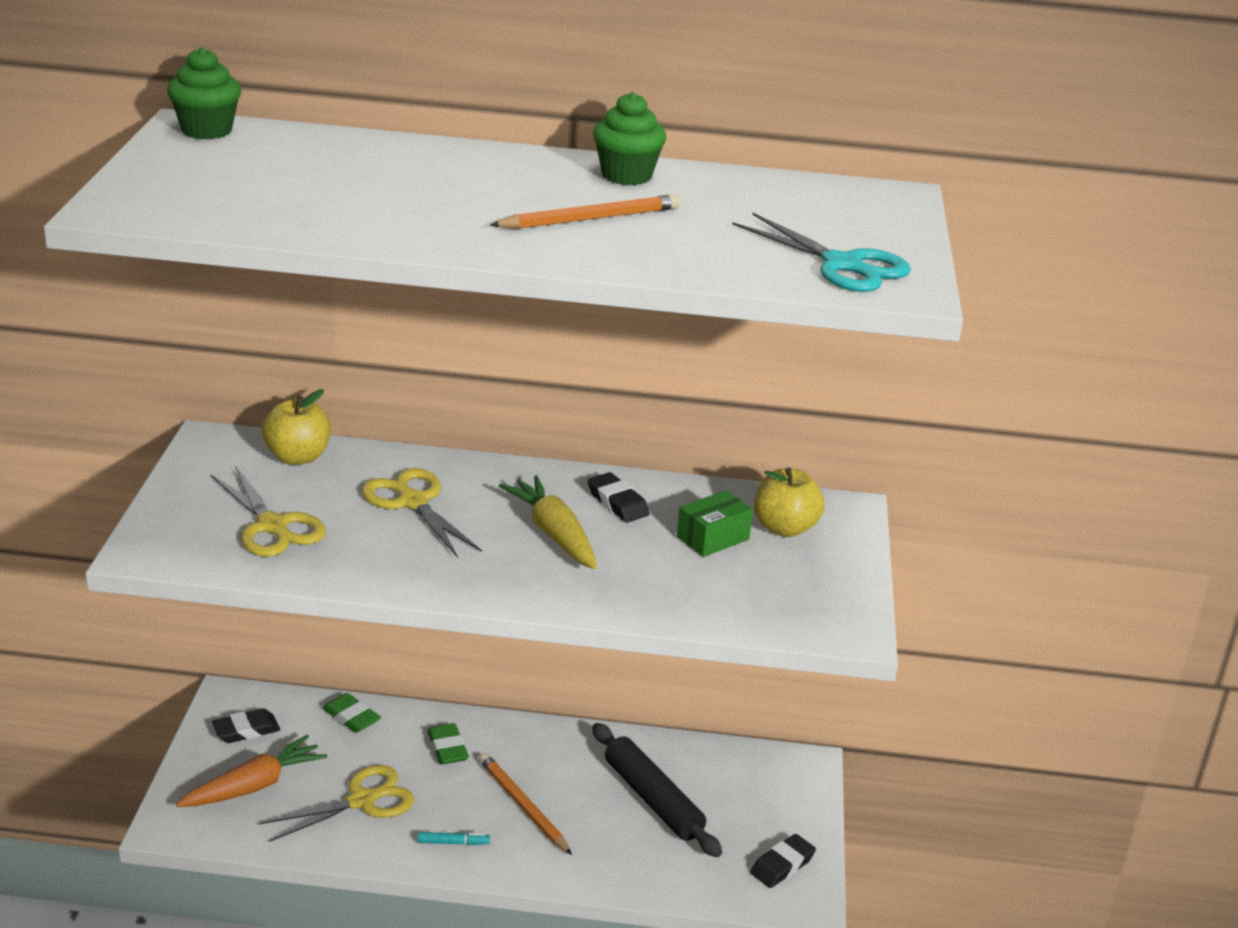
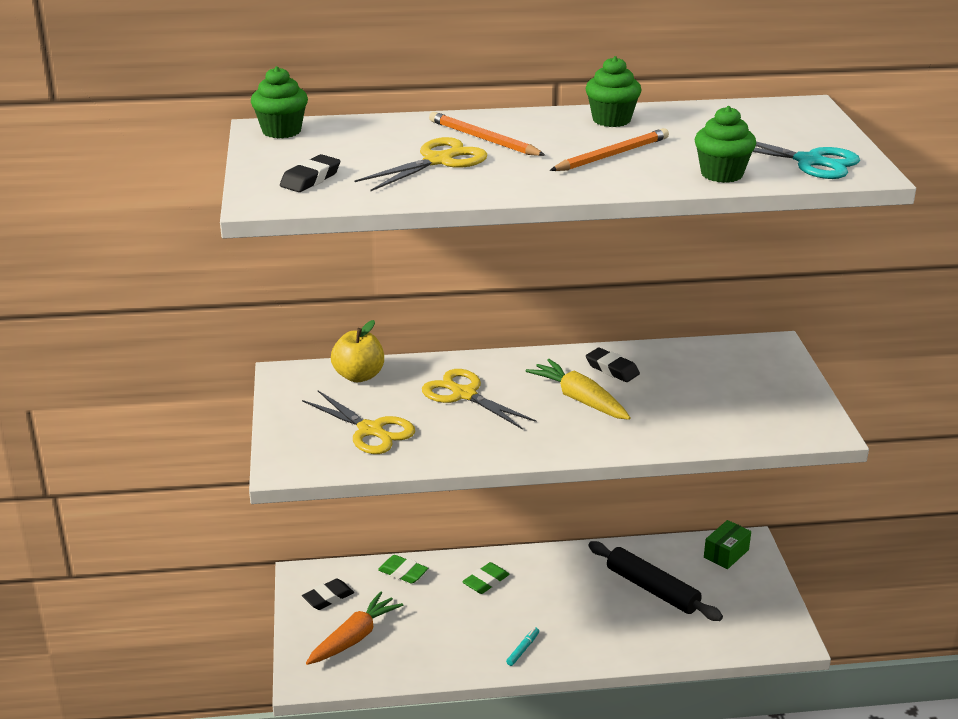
camera: 10 degrees left, 0 degrees up
(362, 800) = (441, 632): yellow scissors -> yellow scissors (438, 161)
(447, 748) = (486, 581): green eraser -> green eraser turned 75 degrees clockwise
(453, 843) = (523, 649): turquoise marker -> turquoise marker turned 45 degrees counterclockwise
(523, 806) = (561, 612): orange pencil -> orange pencil (484, 139)
(712, 538) = (693, 382): green box -> green box (726, 553)
(713, 263) = (721, 174): none -> green cupcake
(782, 865) = (764, 618): black eraser -> black eraser (310, 179)
(784, 528) = (739, 366): yellow apple -> none

